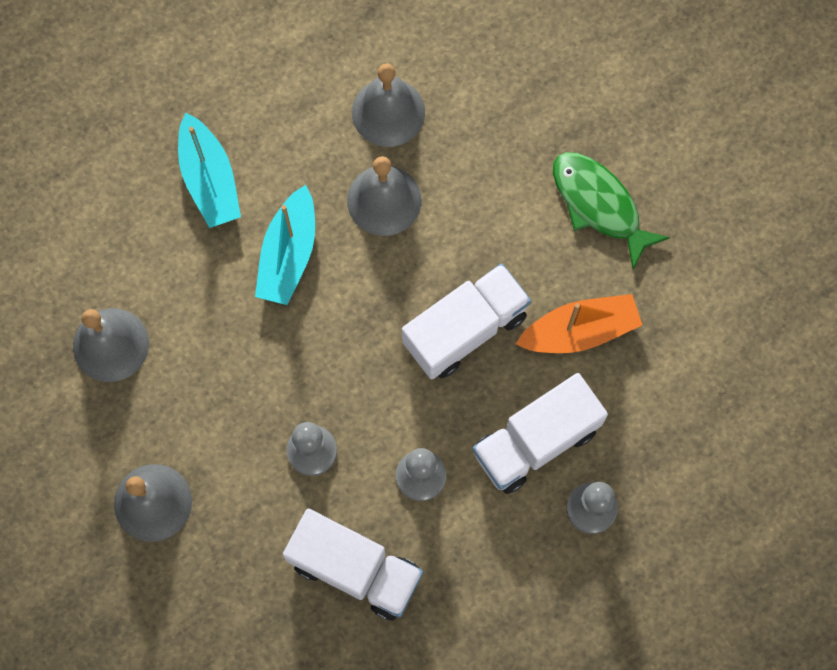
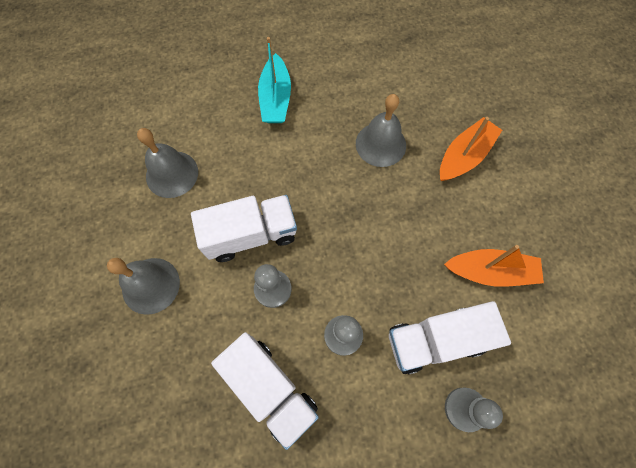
camera: 20 degrees right, 5 degrees down
(288, 254) = (307, 156): turquoise boat -> none
(388, 112) = (401, 95): grey bell -> none
(465, 329) = (408, 243): white truck -> white truck (251, 235)
(503, 179) = (464, 156): none -> orange boat
(599, 205) = (526, 192): green fish -> none

